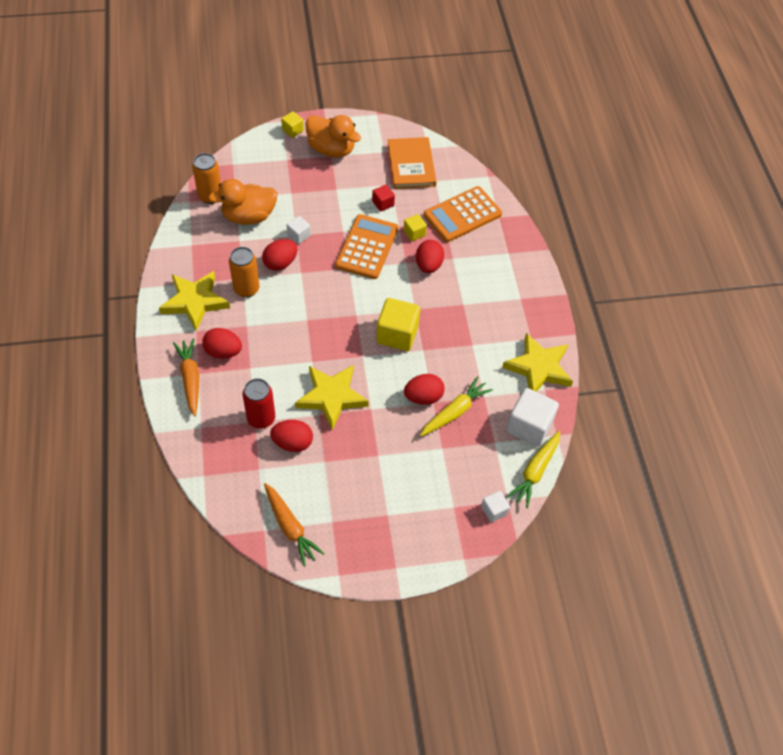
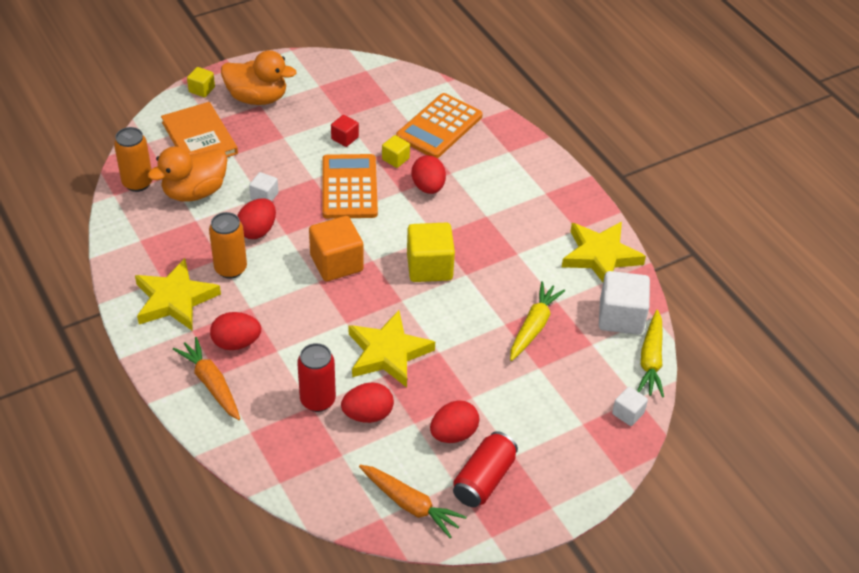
camera: 20 degrees left, 10 degrees down
(327, 309) = (336, 263): none -> orange cube
(355, 526) = (484, 479): none -> red can
(411, 165) = (357, 91): orange book -> orange book (199, 138)
(423, 397) = (491, 322): red egg -> red egg (453, 434)

